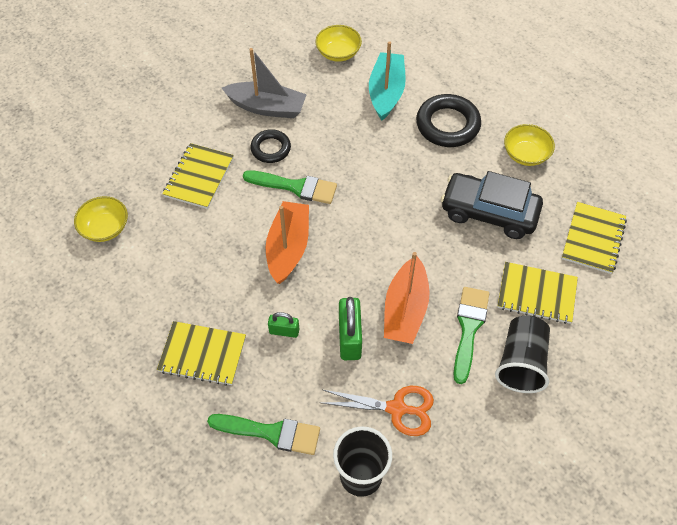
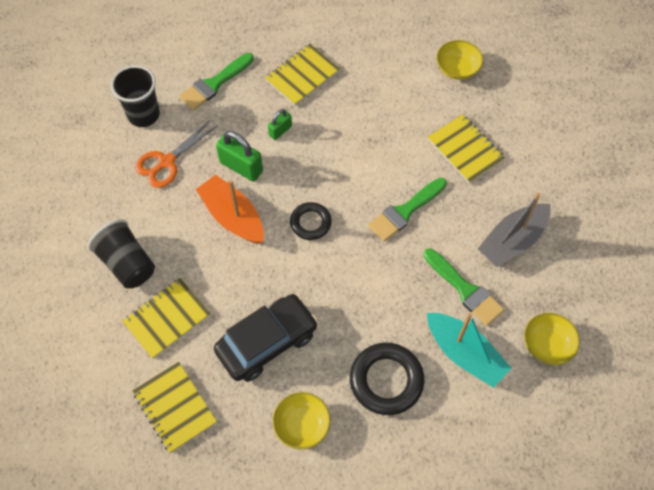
camera: 125 degrees right, 5 degrees up
(271, 148) = (460, 217): black ring -> black ring (310, 223)
(288, 248) = (349, 173): orange boat -> none
(469, 328) = (182, 248): green brush -> green brush (465, 289)

